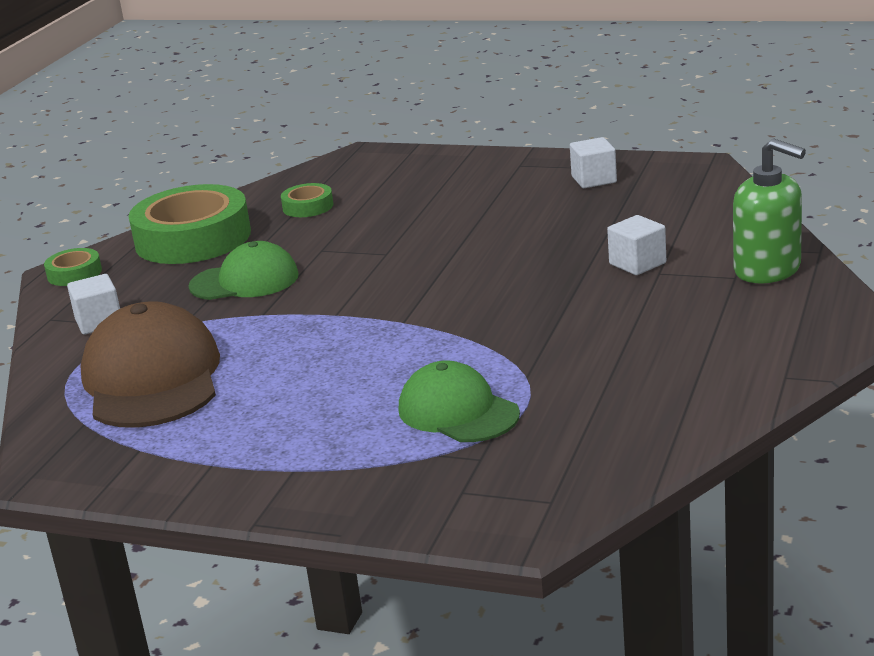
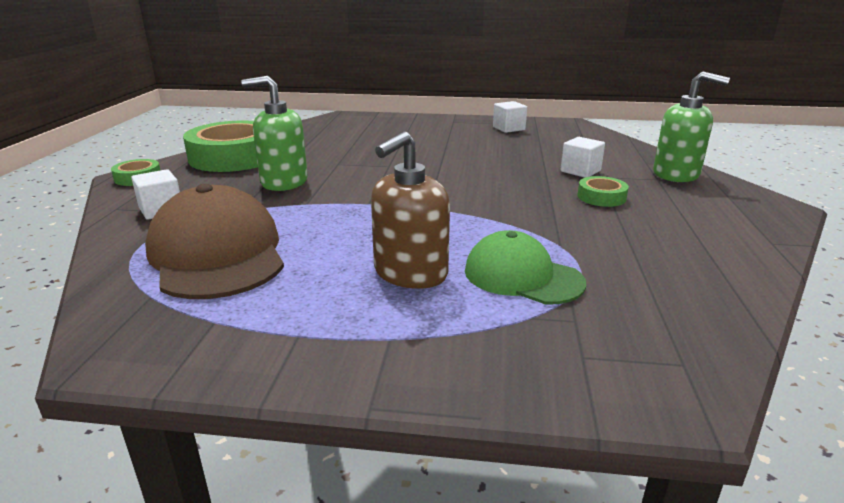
camera: 15 degrees left, 0 degrees up
(245, 281) = (284, 182): green cap -> green soap dispenser
(308, 206) = (317, 140): green tape -> green tape (601, 197)
(342, 405) = (410, 273): none -> brown soap dispenser

